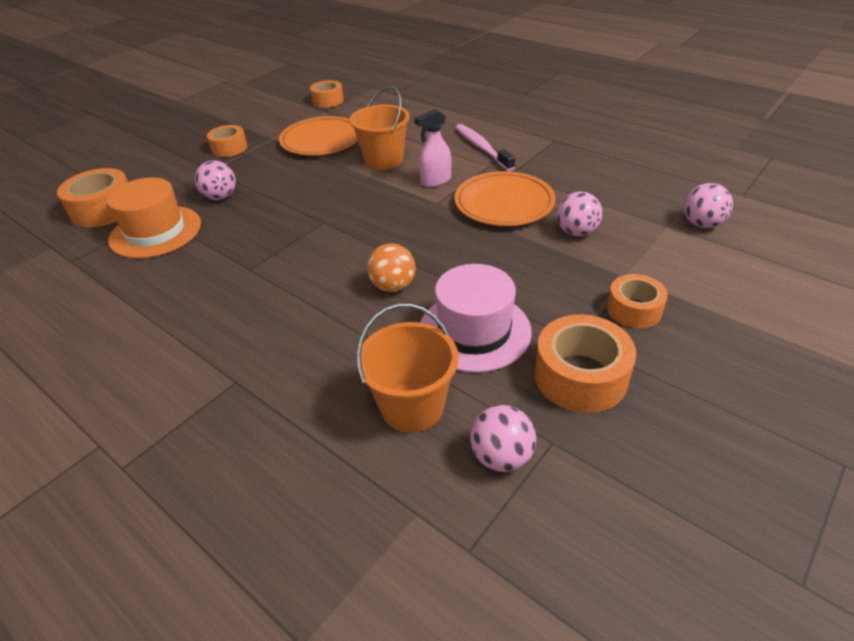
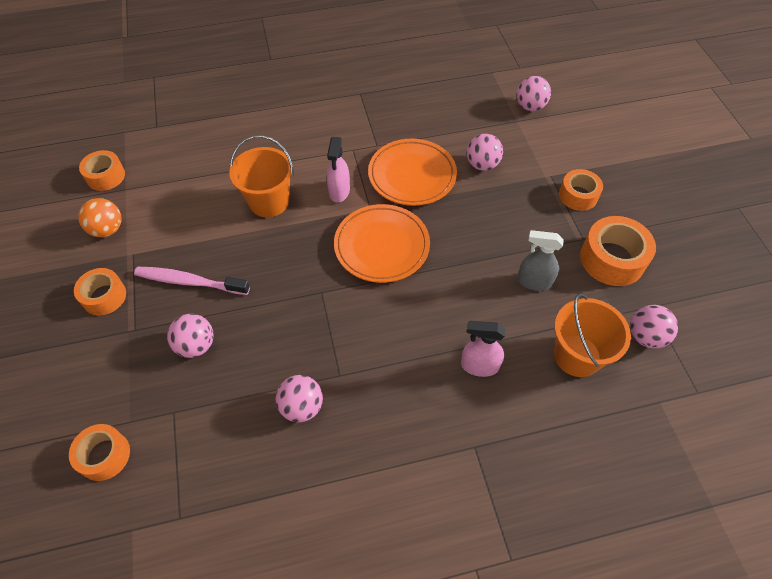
camera: 55 degrees left, 15 degrees up
(104, 209) = (104, 455): orange tape -> orange tape, size x0.65
(155, 232) = (202, 423): orange hat -> none
(203, 266) = (302, 407): none -> pink ball
(321, 141) = (182, 222): orange plate -> orange plate (382, 246)
(331, 341) = (479, 366): none -> pink spray bottle
(393, 286) = (449, 296): orange ball -> orange ball (107, 229)
(474, 331) = (534, 281): pink hat -> grey spray bottle
(482, 148) = (323, 136): pink toothbrush -> pink toothbrush (190, 282)

